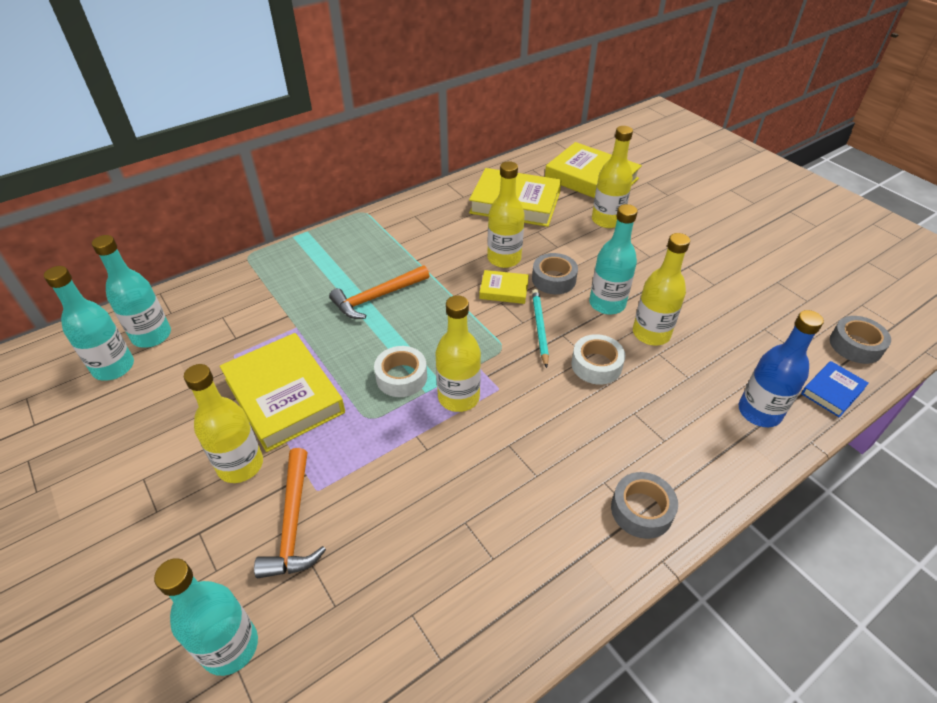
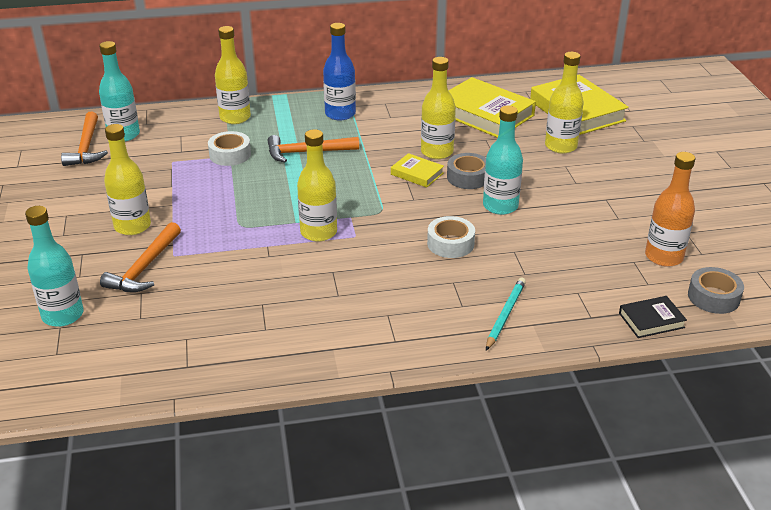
camera: 25 degrees right, 10 degrees down
(114, 367) = (86, 147): turquoise bottle -> orange hammer
(284, 395) = (190, 195): yellow book -> none
(401, 377) = (285, 208): white tape -> white tape (230, 154)
(540, 328) = (424, 207): turquoise pencil -> turquoise pencil (505, 315)
(641, 510) = (401, 339): grey tape -> none
(651, 334) = (520, 236): yellow bottle -> yellow bottle (235, 118)
(759, 412) = (565, 313): blue bottle -> blue bottle (340, 114)
(783, 314) = (664, 257): none -> orange bottle
(832, 391) = (651, 320): blue book -> black book

